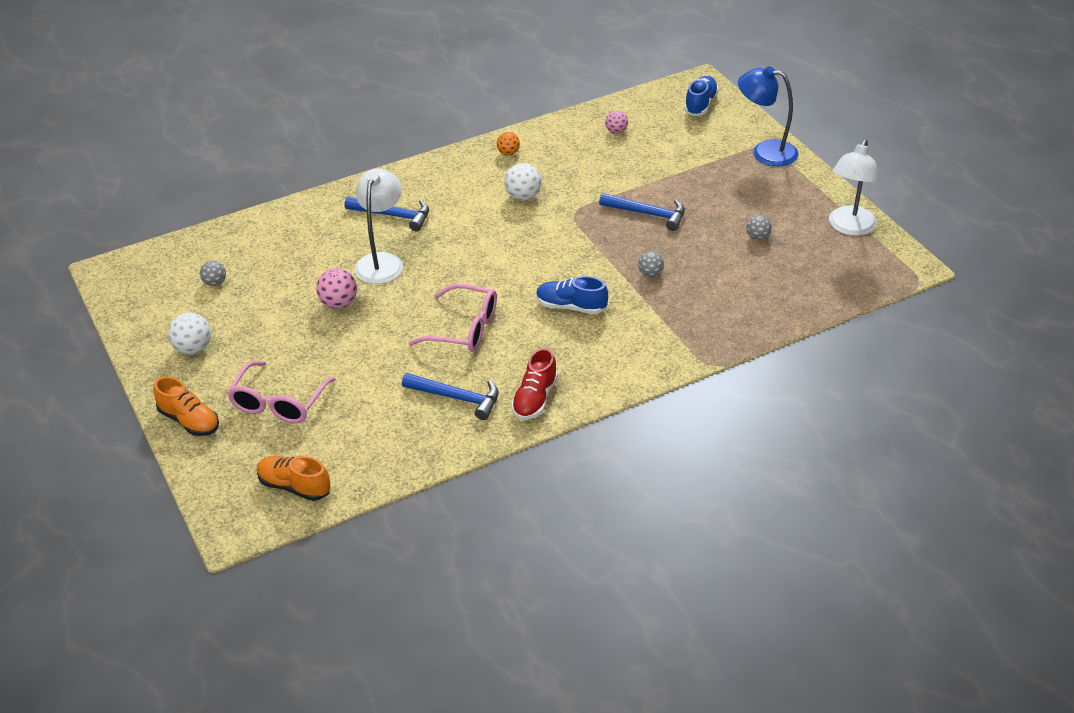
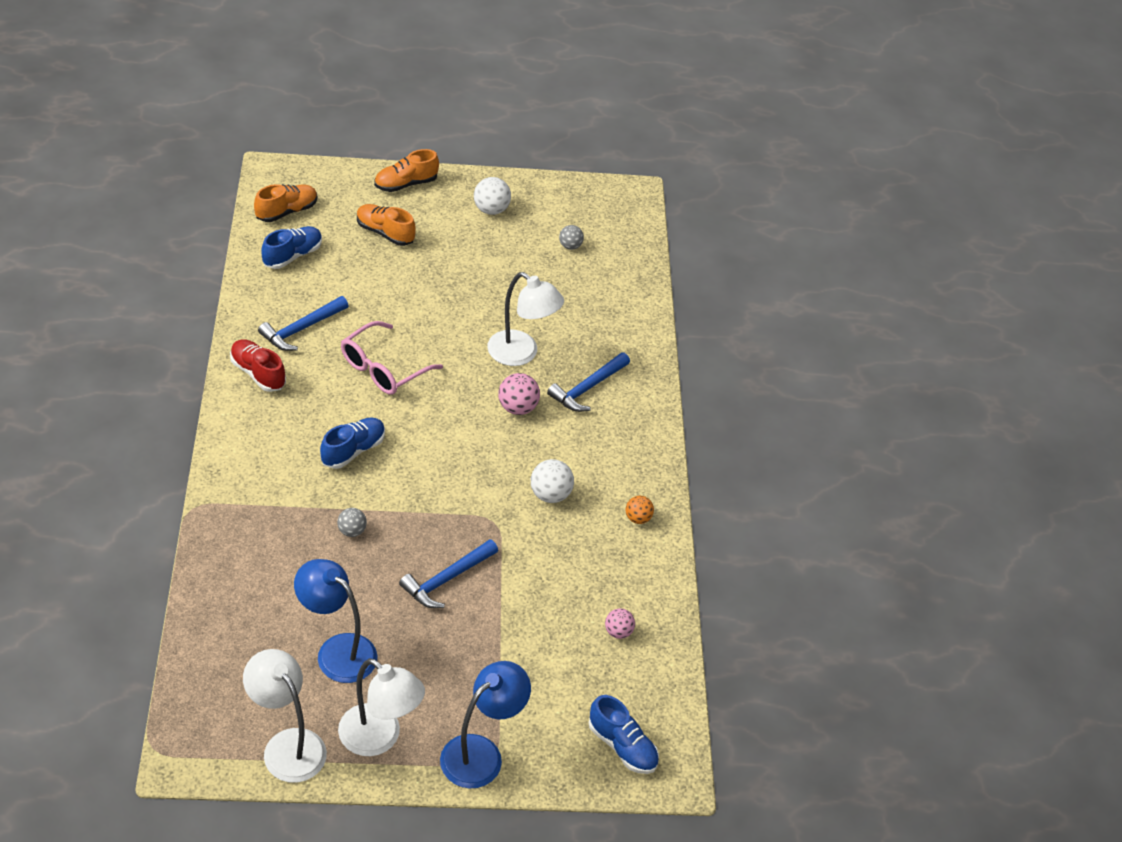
camera: 110 degrees right, 5 degrees up
(279, 403) = (385, 233): pink glasses -> orange shoe
(339, 303) = (482, 307): pink ball -> pink ball (517, 408)
(360, 450) = (292, 255): none -> blue shoe
(758, 237) = (337, 651): grey ball -> blue lamp
(801, 193) = (379, 738): none -> white lamp

